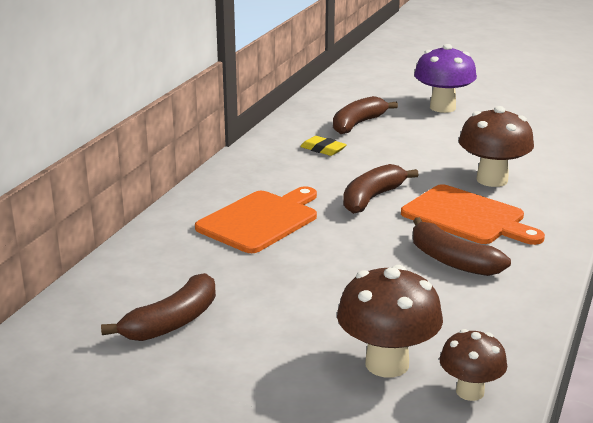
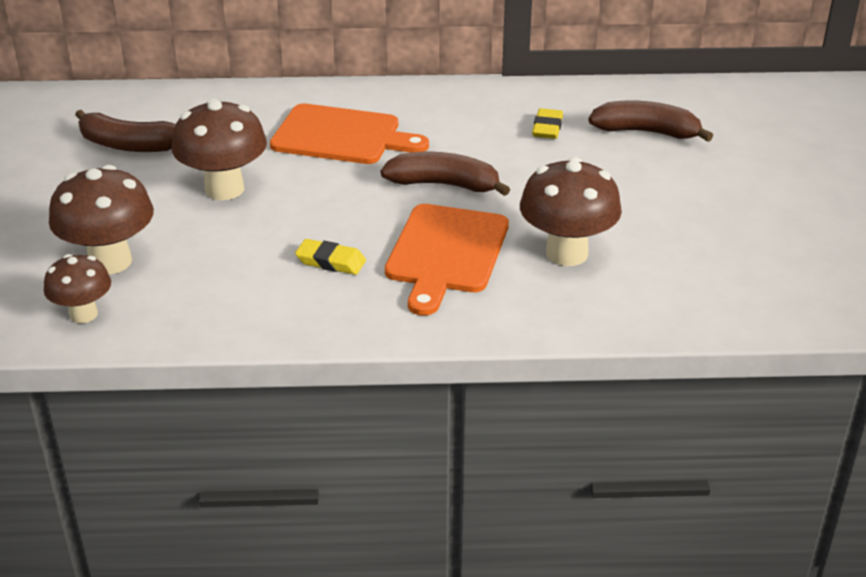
camera: 65 degrees right, 10 degrees up
(303, 286) = (224, 189): none -> brown mushroom
(442, 107) = (773, 177): purple mushroom -> none
(452, 260) = (331, 261): brown banana -> yellow eraser

